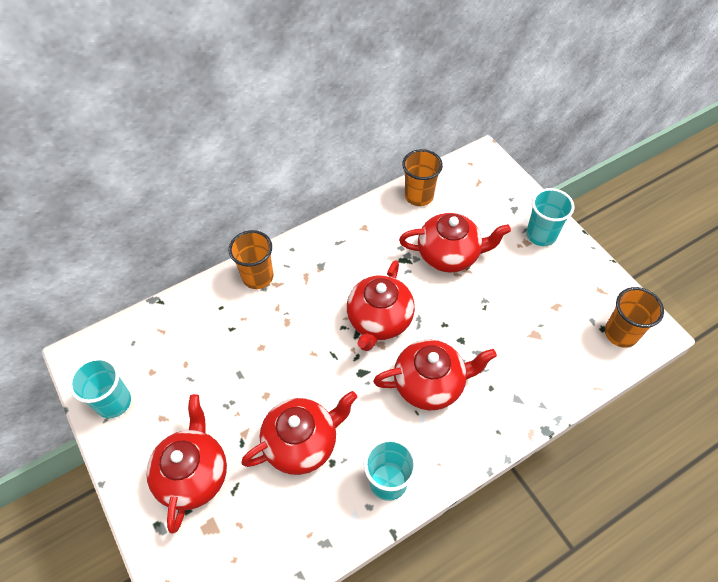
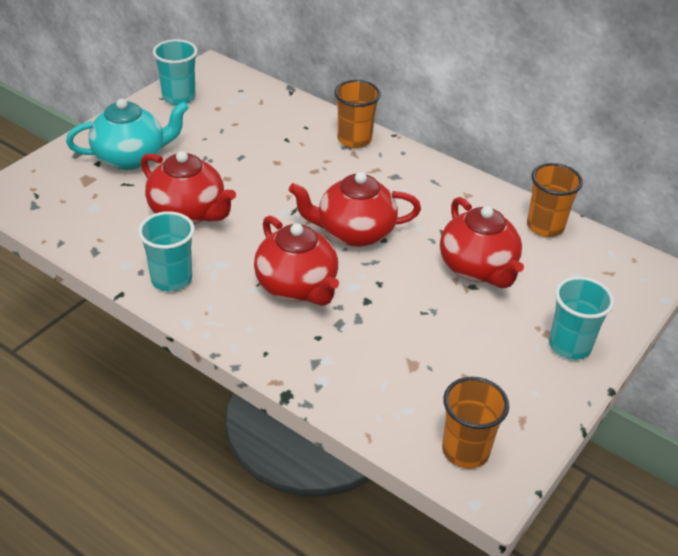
camera: 65 degrees right, 15 degrees down
(193, 474) = (131, 157): red teapot -> turquoise teapot

